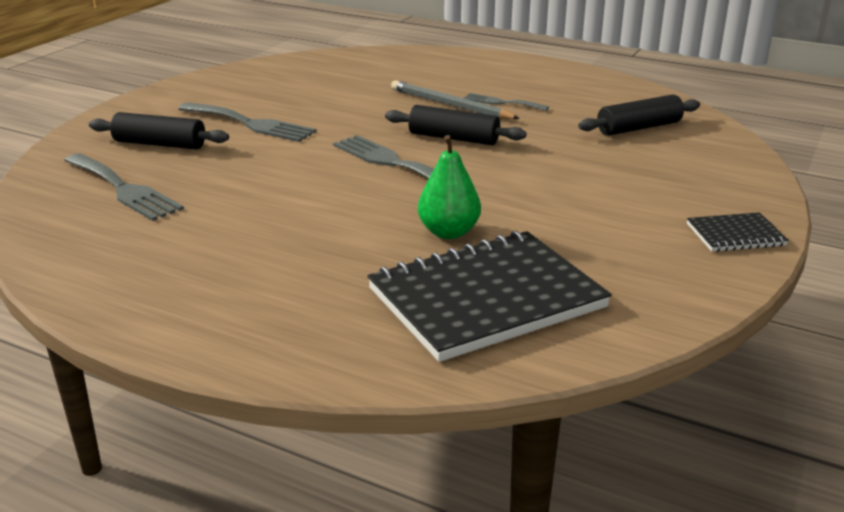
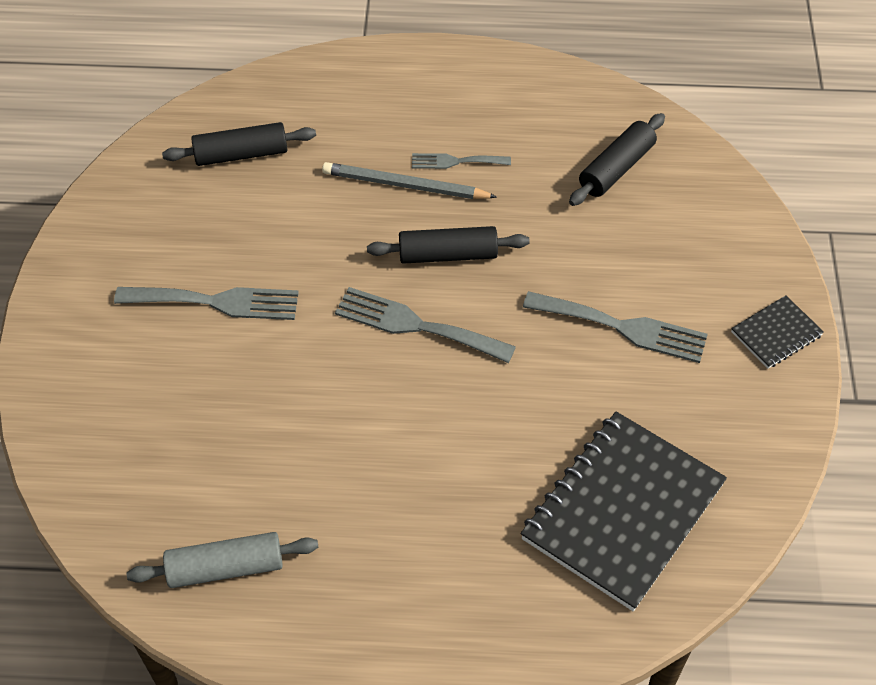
camera: 25 degrees left, 25 degrees up
(101, 239) = (225, 568): none -> grey rolling pin
(123, 189) = (177, 477): grey fork -> grey fork (623, 327)
(160, 144) = (147, 380): black rolling pin -> black rolling pin (241, 154)
(448, 232) = (537, 426): green pear -> none

